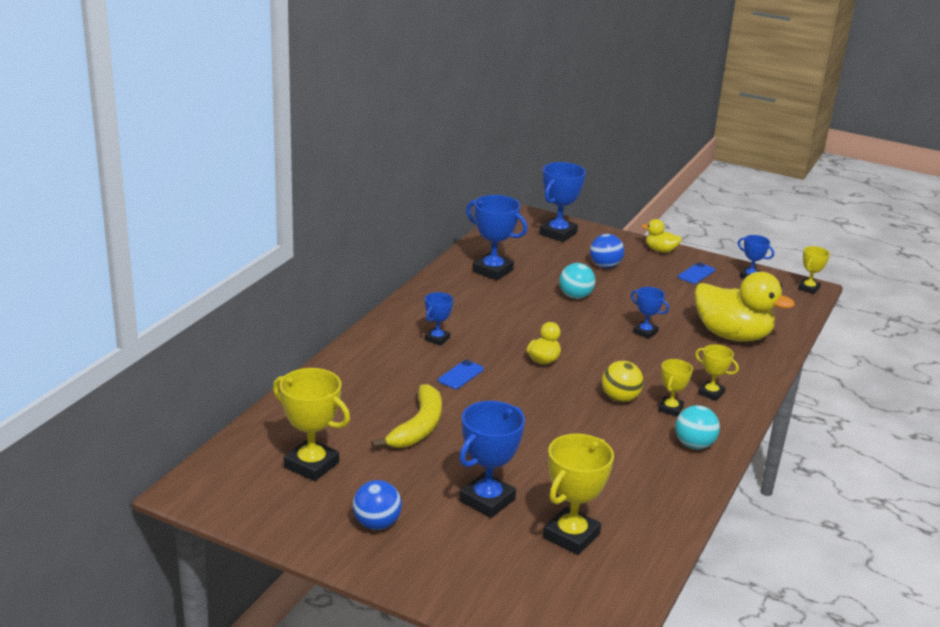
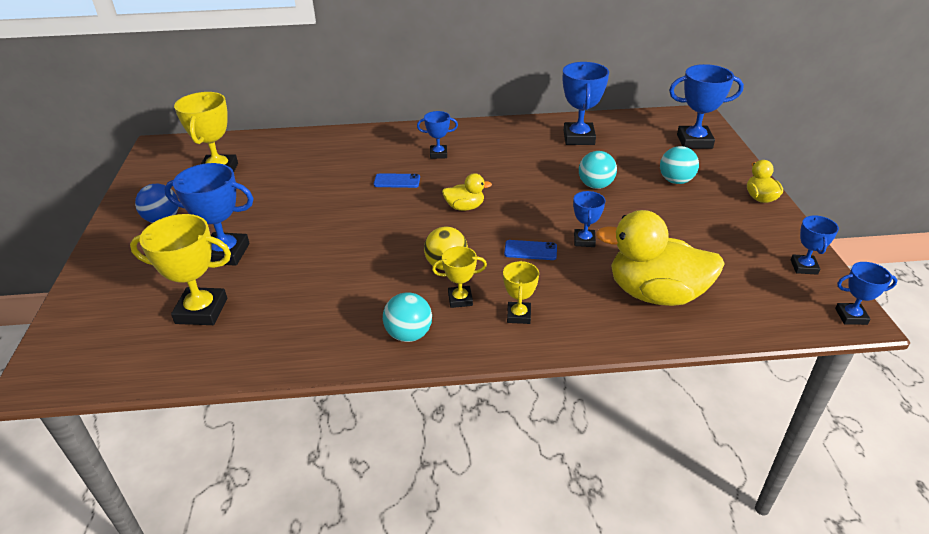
camera: 60 degrees right, 10 degrees up
(418, 427) = (303, 191): yellow banana -> none
(605, 266) = (675, 181): blue ball -> turquoise ball
(696, 274) = (749, 232): blue phone -> blue phone (530, 250)
(732, 335) = (655, 294): yellow duck -> yellow duck turned 105 degrees clockwise
(808, 288) = (851, 316): yellow trophy -> blue trophy

